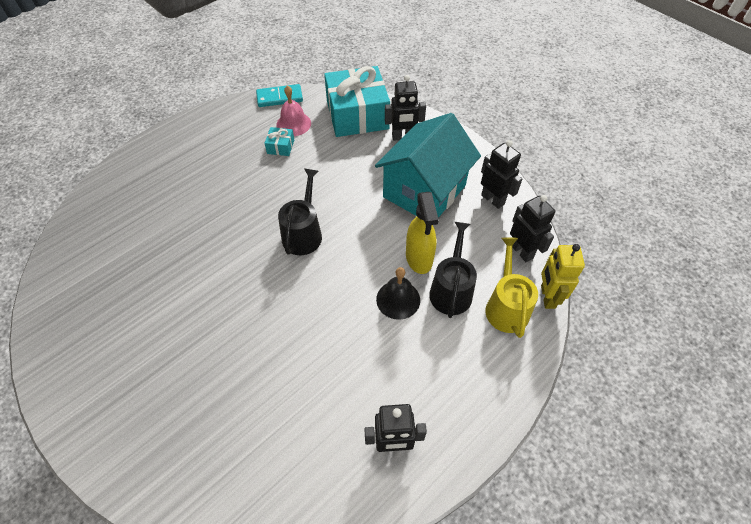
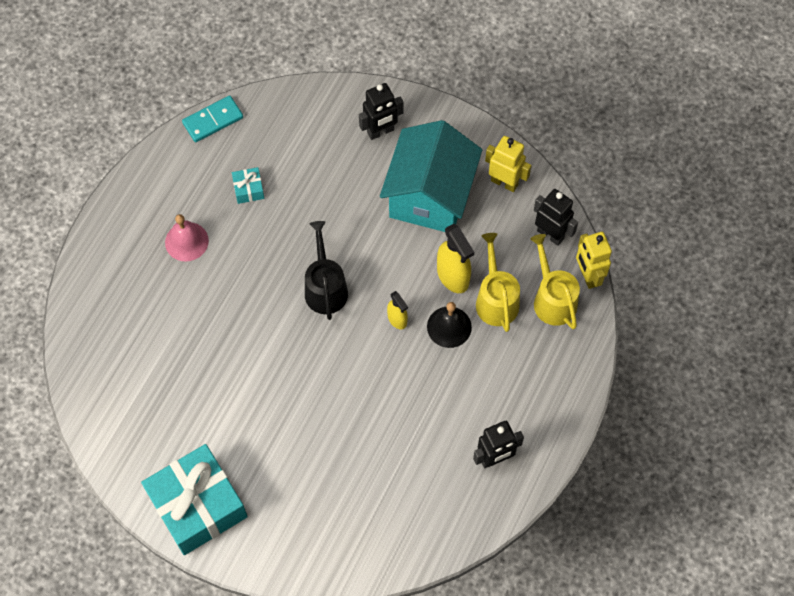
camera: 20 degrees left, 10 degrees up
(293, 124) = (248, 153): pink bell -> pink bell (186, 241)
(353, 278) = (397, 319): none -> yellow spray bottle
(357, 115) = (316, 116): turquoise gift -> turquoise gift (198, 505)
(451, 290) = (496, 299): black watering can -> yellow watering can
(493, 199) = (504, 182): black robot -> yellow robot

